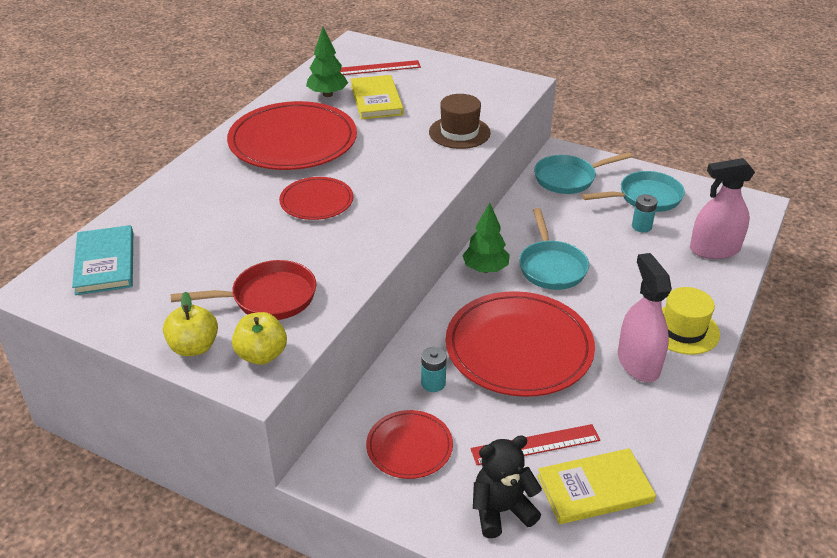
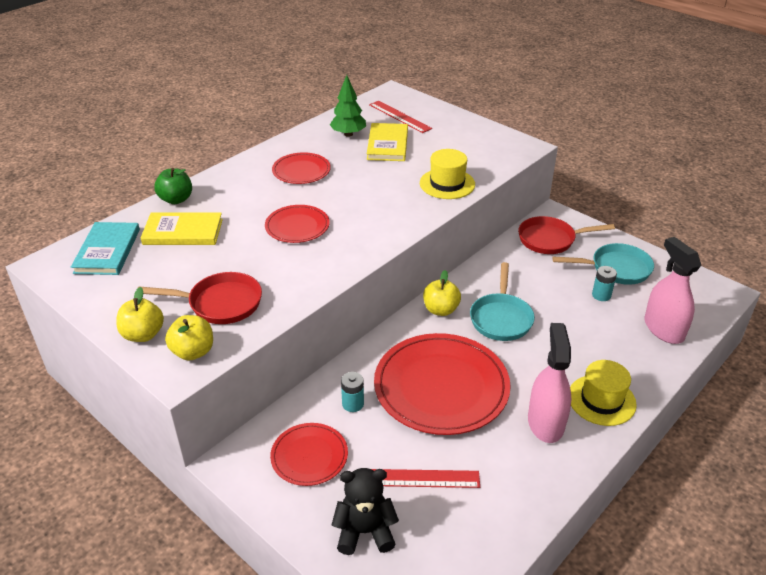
camera: 15 degrees right, 0 degrees up
(161, 193) = (176, 199): none -> green apple
(293, 141) = (301, 171): red plate -> red plate, size x0.52
(376, 68) = (399, 116): red ruler -> red ruler turned 45 degrees clockwise
(459, 132) = (447, 184): brown hat -> yellow hat
(485, 269) = (440, 310): green tree -> yellow apple
(568, 178) = (550, 240): turquoise pan -> red pan
(594, 489) = (456, 531): yellow book -> yellow book (183, 232)
(714, 249) = (663, 329): pink spray bottle -> pink spray bottle turned 60 degrees clockwise

